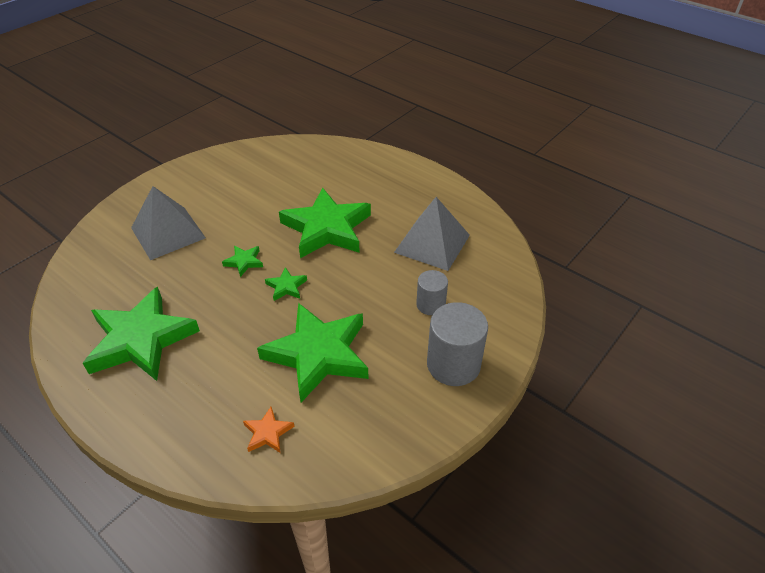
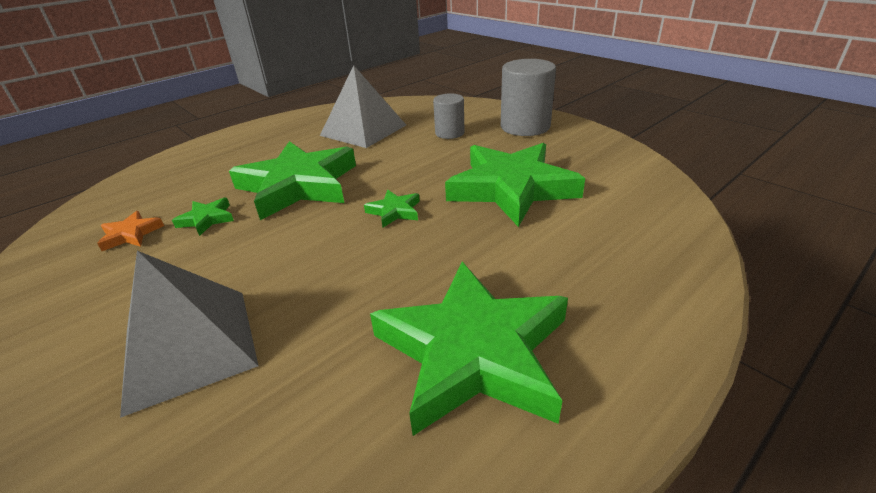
camera: 80 degrees left, 10 degrees down
(244, 262) = (327, 248): green star -> green star (207, 219)
(268, 433) = (629, 216): orange star -> orange star (131, 234)

